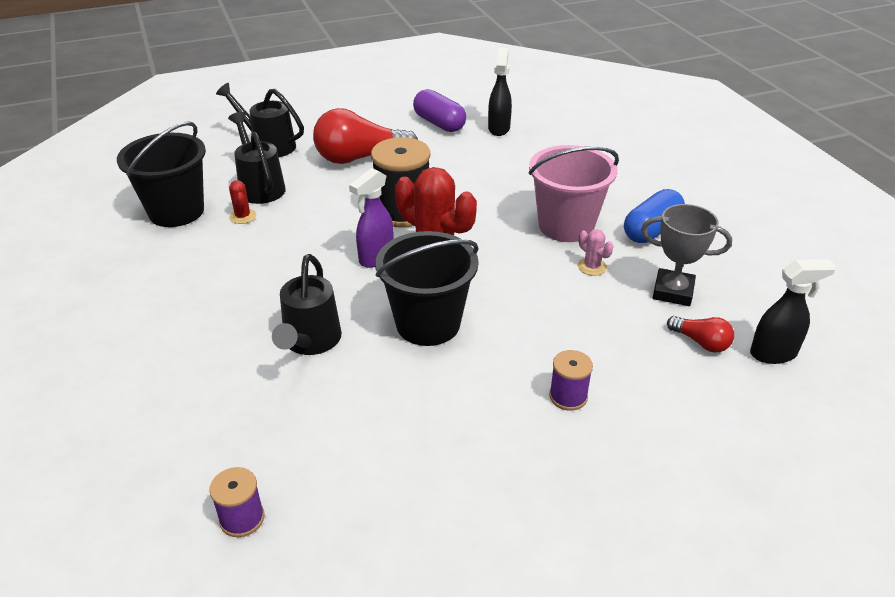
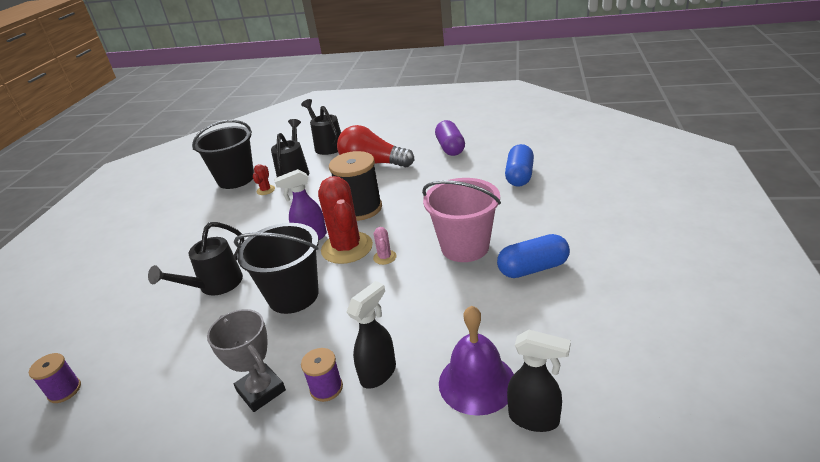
camera: 35 degrees right, 5 degrees down
(499, 128) = (490, 158): black spray bottle -> black spray bottle (379, 373)
(549, 142) = (519, 176): none -> blue capsule
(592, 267) = (451, 286): pink cactus -> pink cactus (385, 257)
(673, 292) = (497, 328): grey trophy -> grey trophy (261, 391)
(701, 342) = (477, 382): red light bulb -> purple bell

